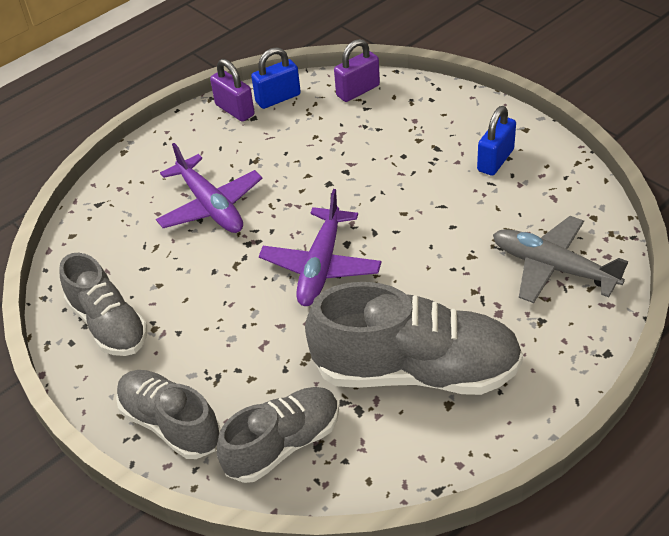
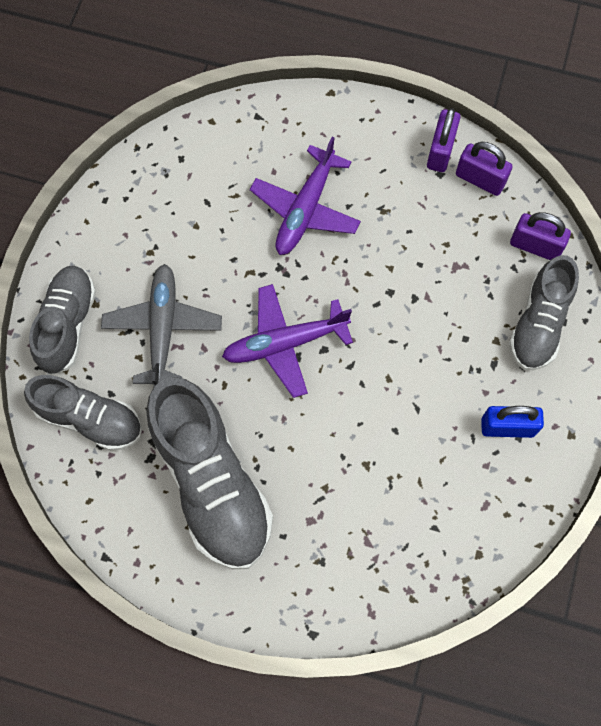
camera: 55 degrees right, 25 degrees up
(108, 324) = (135, 215): grey shoe -> grey shoe (539, 323)
(278, 98) = (480, 179): blue padlock -> purple padlock
(553, 268) = (391, 545): grey plane -> grey plane (163, 329)

